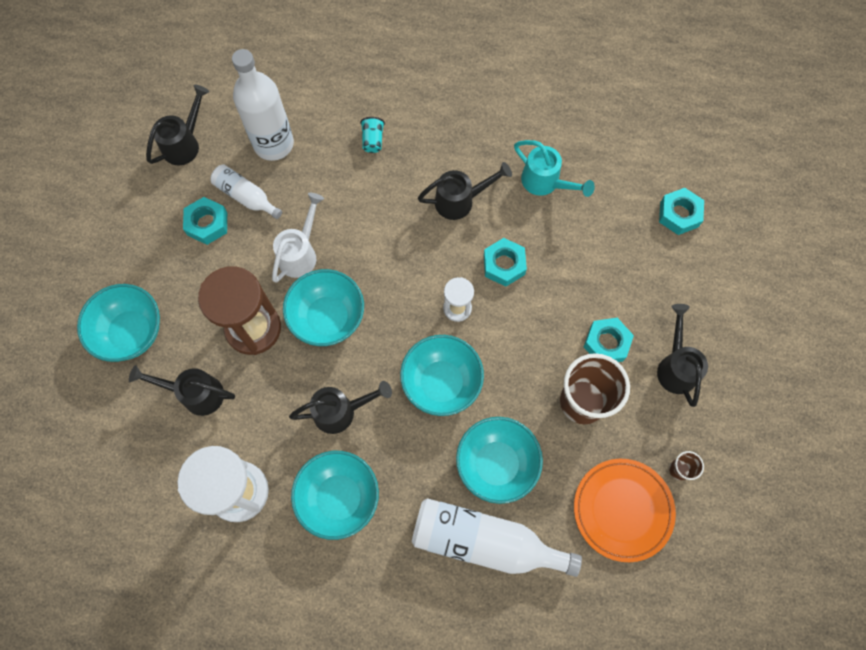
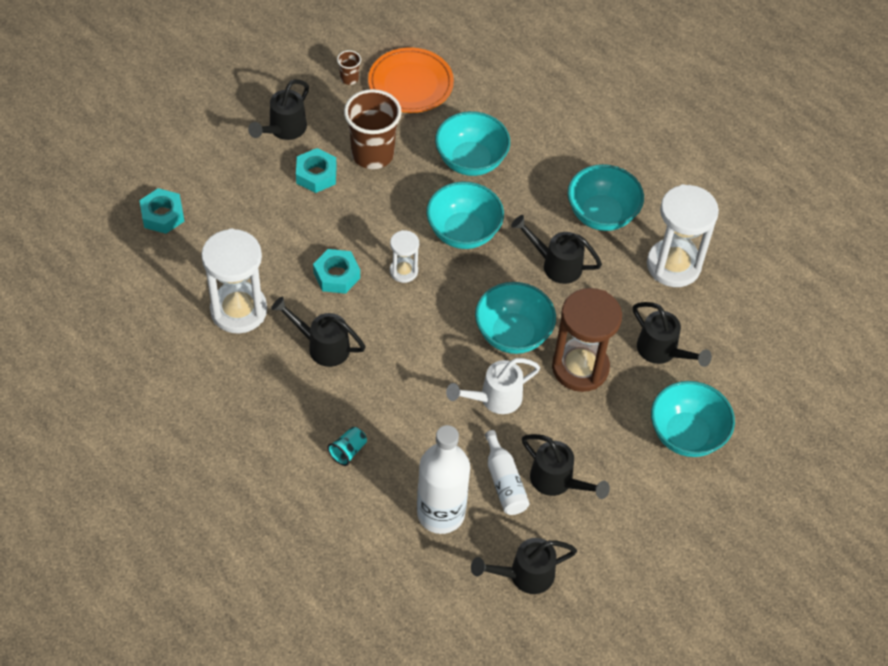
camera: 145 degrees left, 15 degrees down
(207, 224) = (557, 481): turquoise nut -> black watering can
(484, 541) = (520, 127): white bottle -> none
(545, 183) = (238, 310): turquoise watering can -> white hourglass

